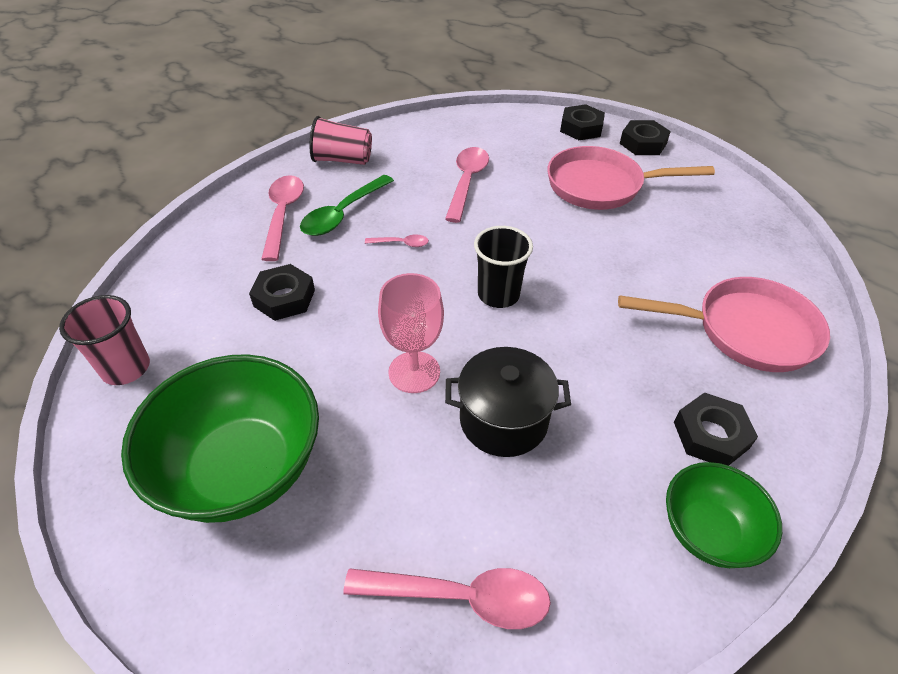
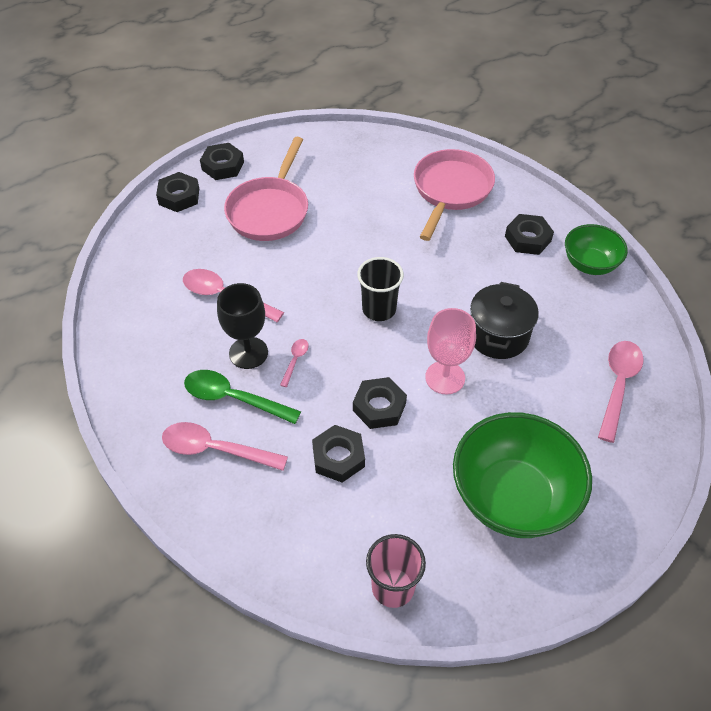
camera: 75 degrees left, 5 degrees up
(342, 160) = (142, 388): pink cup -> none
(343, 213) = (234, 398): green spoon -> green spoon turned 150 degrees clockwise
(356, 319) = (379, 407): none -> black nut
(401, 211) = (248, 353): none -> black goblet

